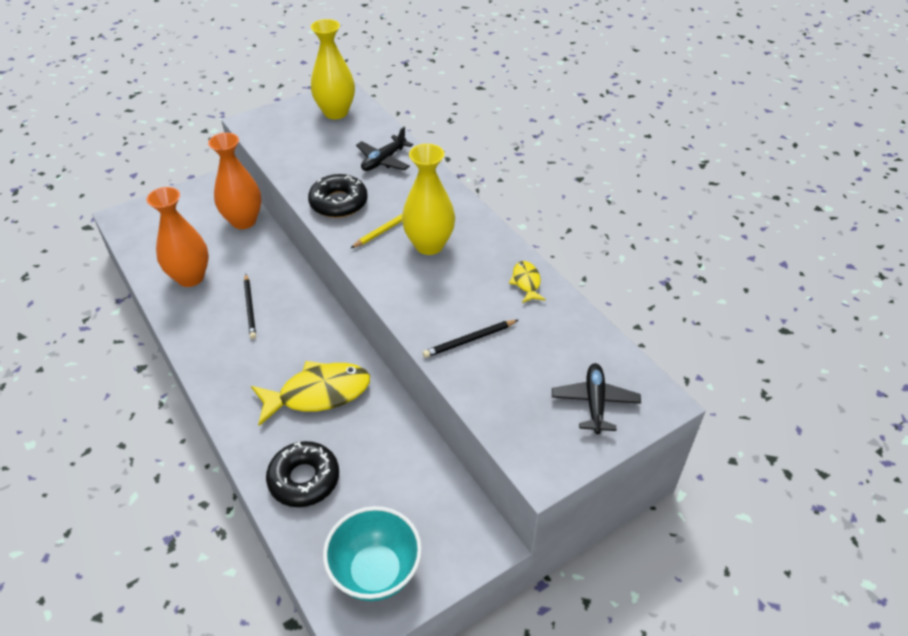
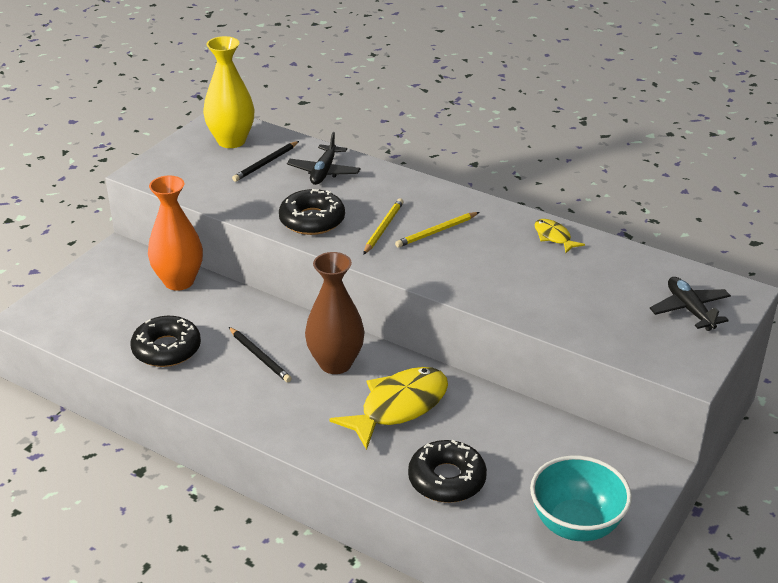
camera: 25 degrees left, 10 degrees down
(190, 277) = (166, 349): orange vase -> black donut
(301, 334) = (335, 363): none -> brown vase
(429, 245) = (436, 232): yellow vase -> yellow pencil
(469, 340) = (543, 296): black pencil -> black pencil (266, 163)

